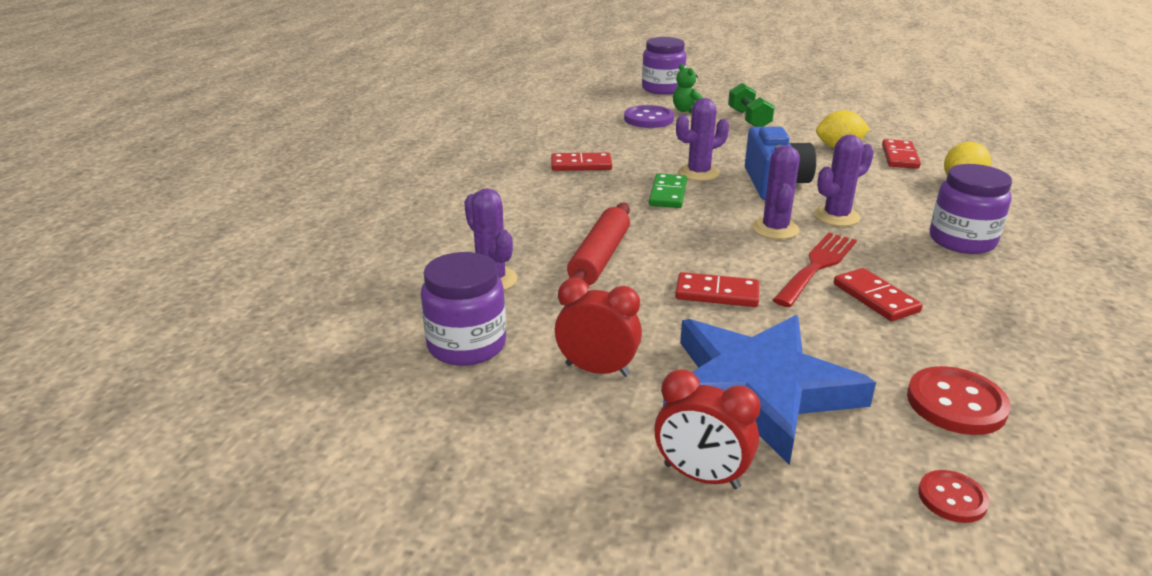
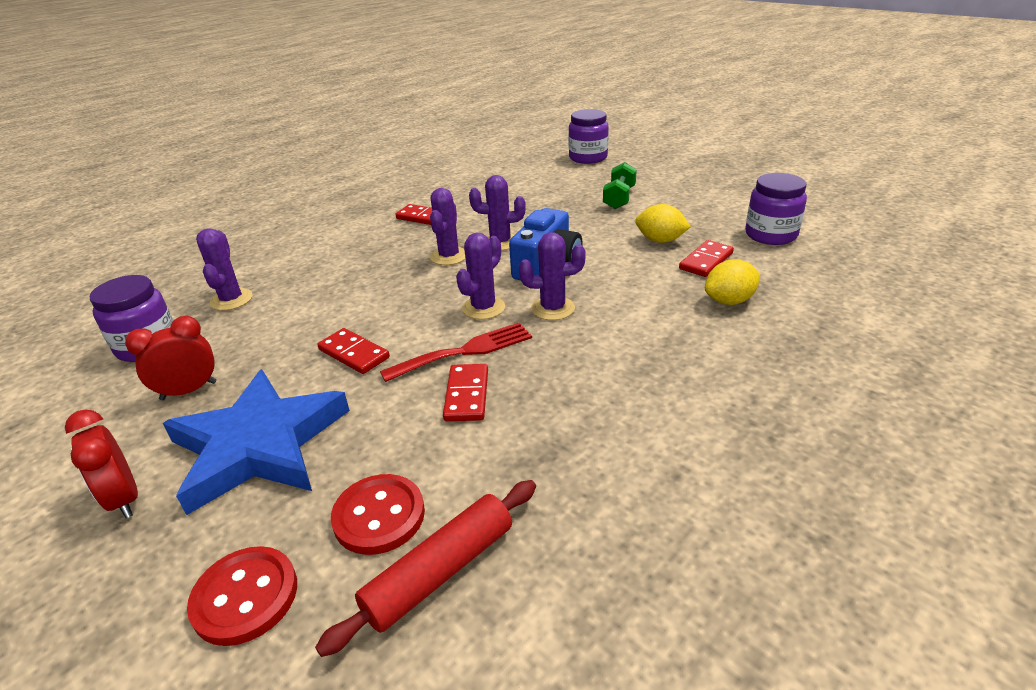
camera: 30 degrees right, 5 degrees up
(597, 370) = (189, 391): red clock -> red clock turned 75 degrees counterclockwise
(599, 258) = (321, 300): red rolling pin -> red rolling pin (440, 571)
(648, 119) = (534, 185): purple button -> none
(668, 194) = (449, 256): green domino -> purple cactus
(686, 110) = (577, 181): green teddy bear -> none
(952, 498) = (245, 597): red button -> red button, size x1.68
(962, 241) = (632, 362): purple jar -> purple jar (770, 235)

